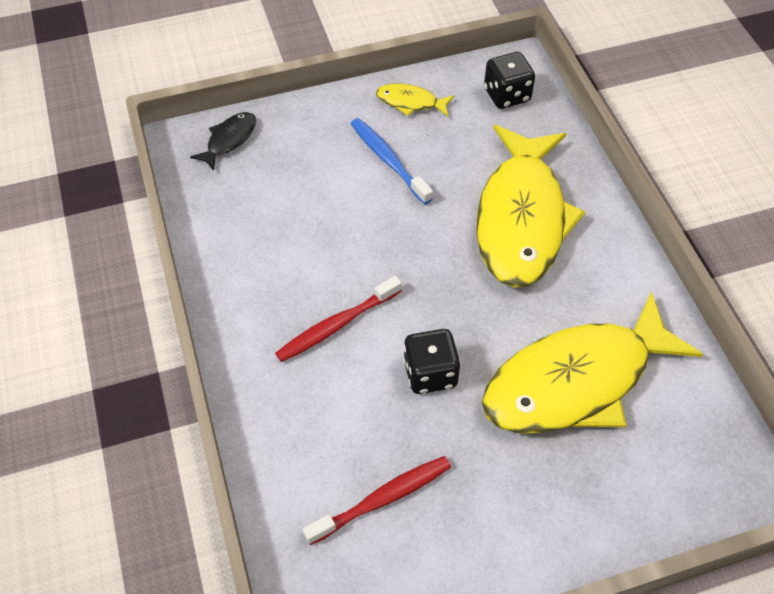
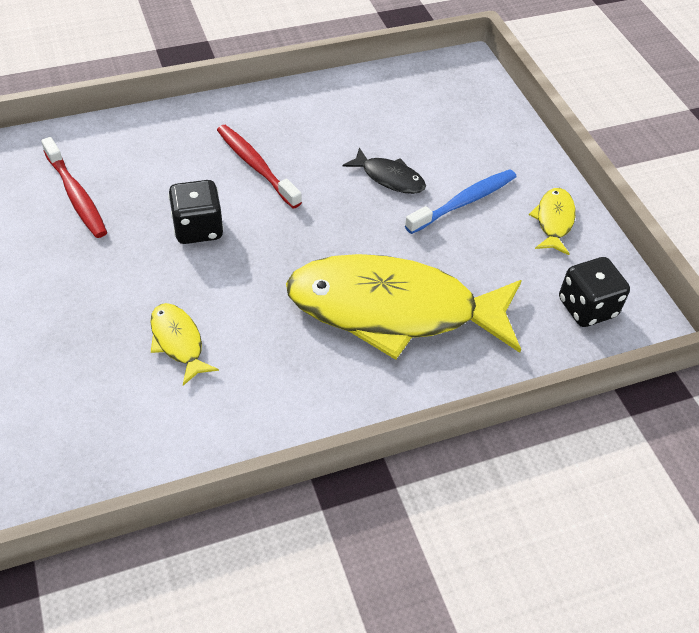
camera: 85 degrees right, 5 degrees down
(229, 140) = (472, 92): black fish -> black fish (389, 178)
(575, 380) = (178, 342): yellow fish -> yellow fish, size x0.41

